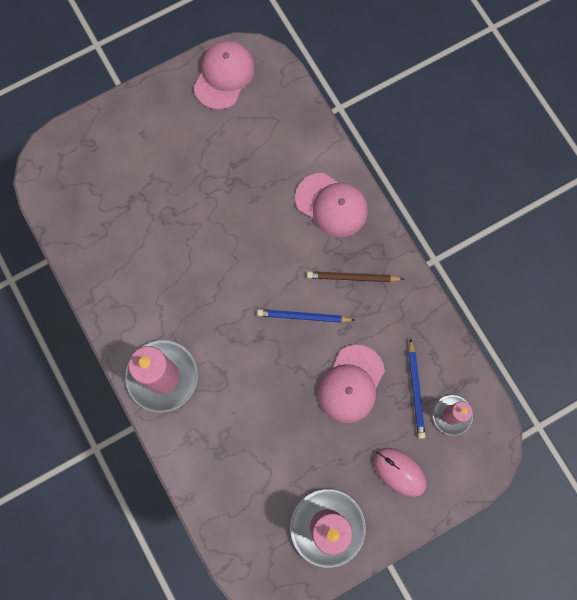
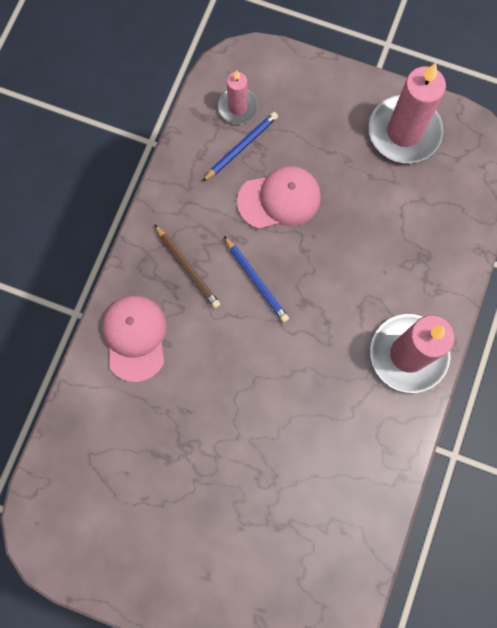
camera: 130 degrees left, 0 degrees up
(224, 76) = (82, 548): pink cap -> none
(399, 472) = (315, 112): pink mouse -> none

